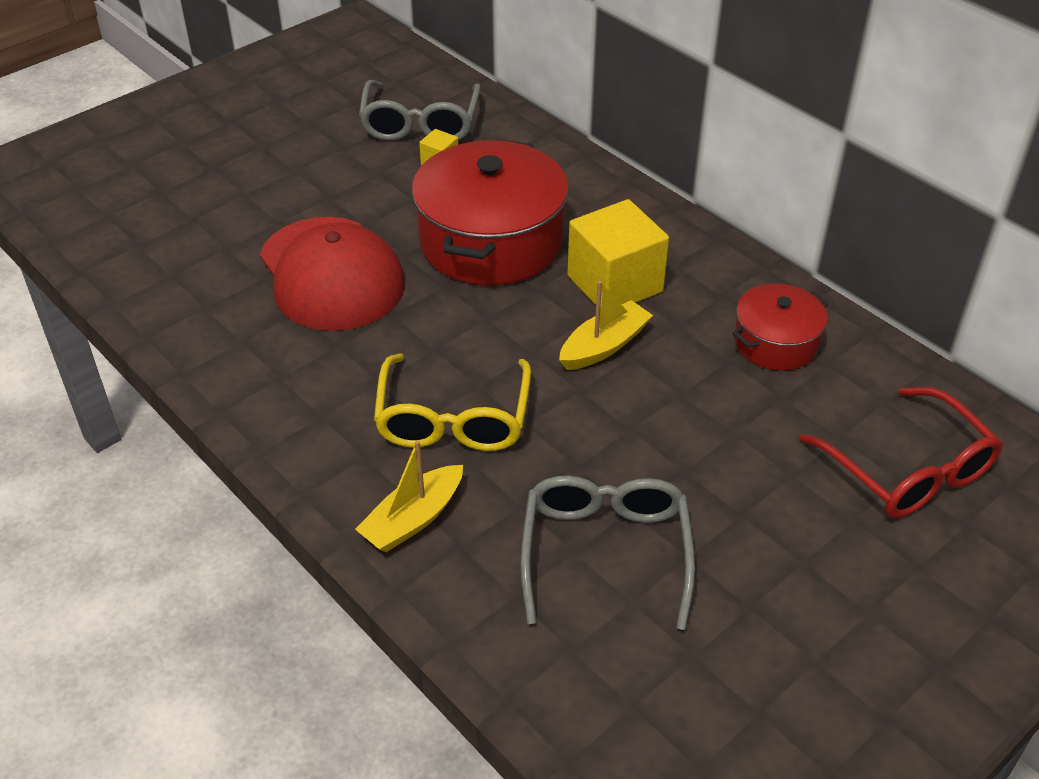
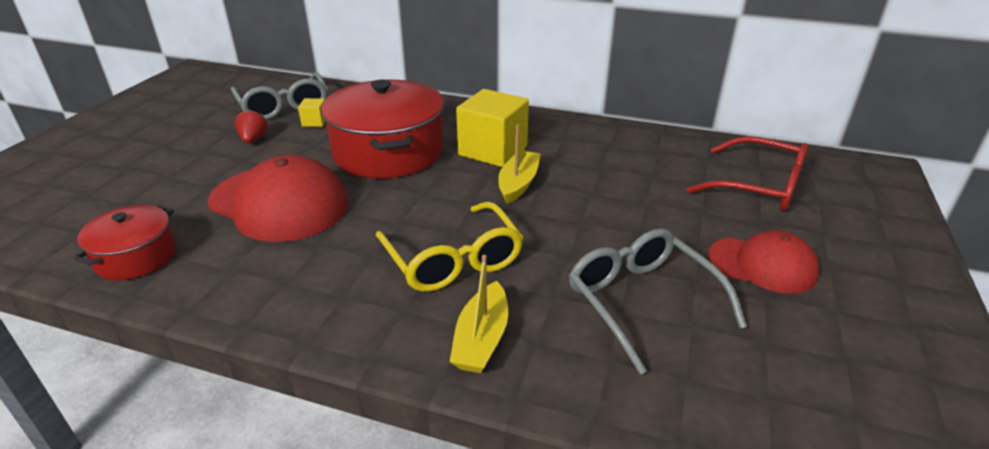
camera: 30 degrees left, 10 degrees down
(357, 169) = (253, 140): none -> red strawberry
(775, 343) = (618, 150): red pot -> red pot (136, 257)
(788, 572) = (762, 265): none -> red cap

